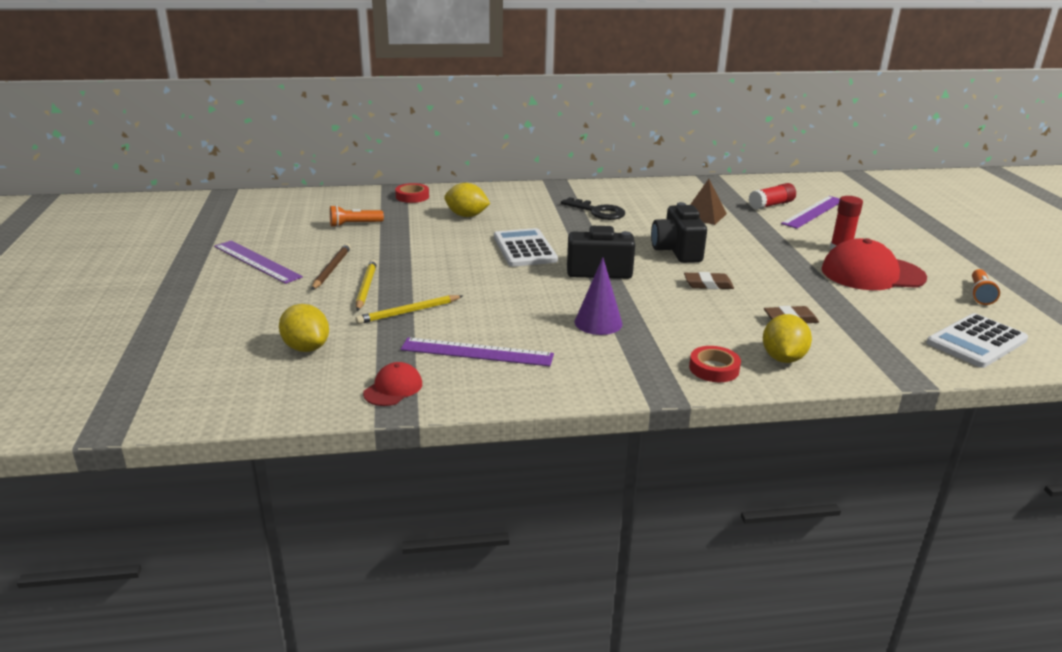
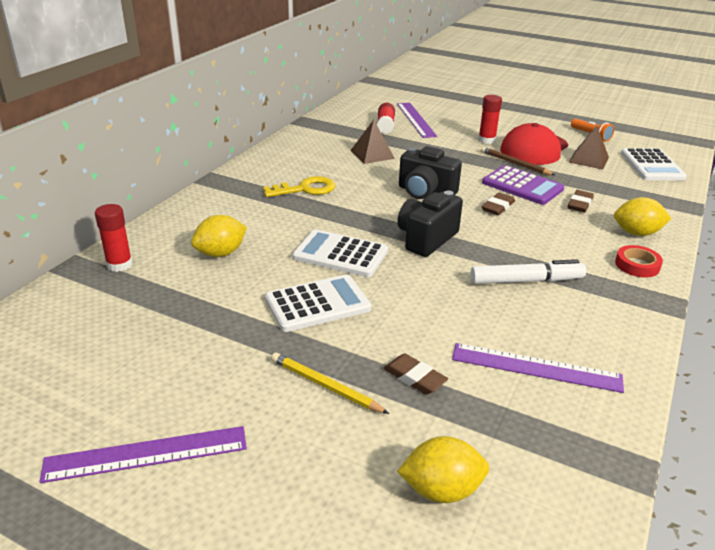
camera: 55 degrees left, 5 degrees up
(331, 269) = (247, 395): brown pencil -> brown pencil (515, 164)
(354, 224) = (139, 332): orange flashlight -> none
(393, 388) = (579, 452): red cap -> none
(409, 312) = (414, 377): yellow pencil -> brown eraser
(412, 196) = (119, 264): red tape -> red glue stick
(451, 260) = (317, 304): none -> white calculator
(477, 352) = (536, 367): purple ruler -> purple ruler turned 60 degrees clockwise
(598, 211) = (305, 189): black key -> yellow key
(598, 323) = (525, 280): purple cone -> white marker
(773, 286) = (522, 186): none -> purple calculator
(783, 358) = (636, 233): yellow lemon -> yellow lemon turned 45 degrees counterclockwise
(909, 305) = (588, 159): none -> brown pyramid

